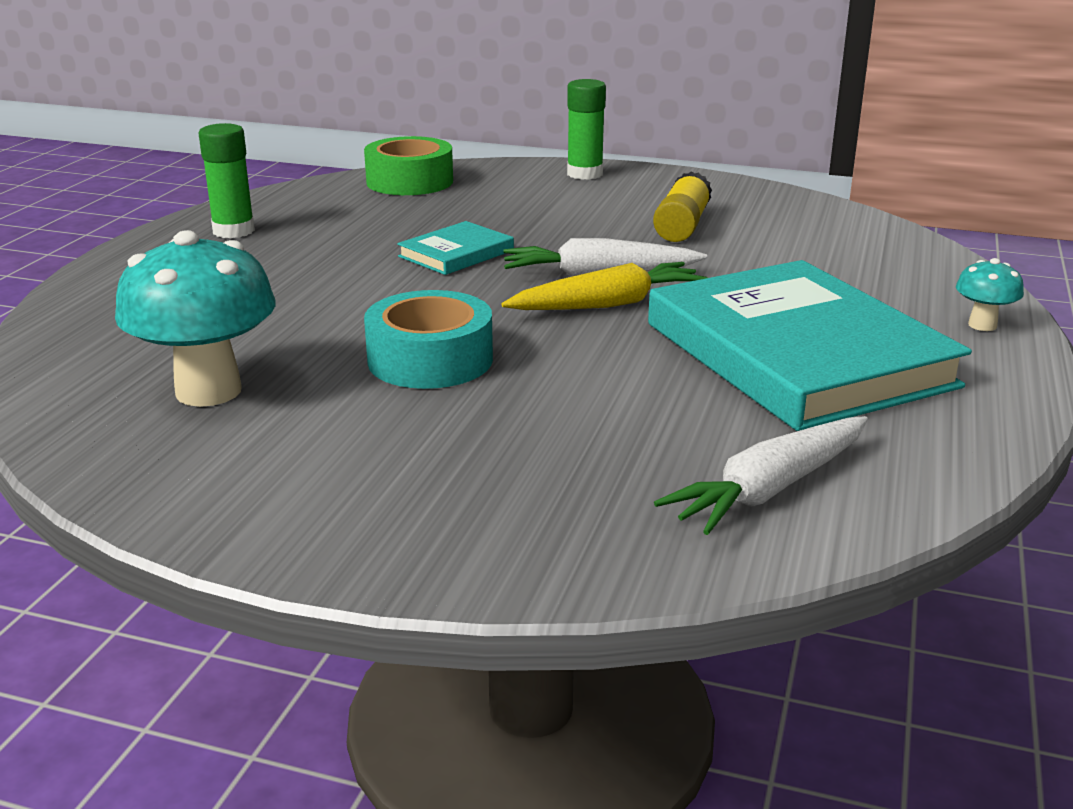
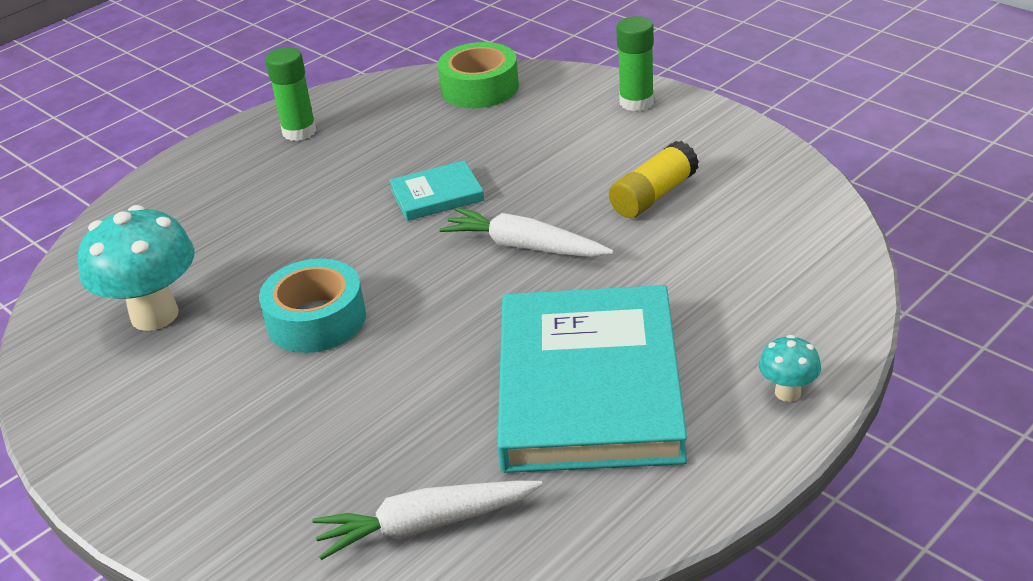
camera: 30 degrees right, 10 degrees up
(607, 304) = (497, 287): yellow carrot -> none

